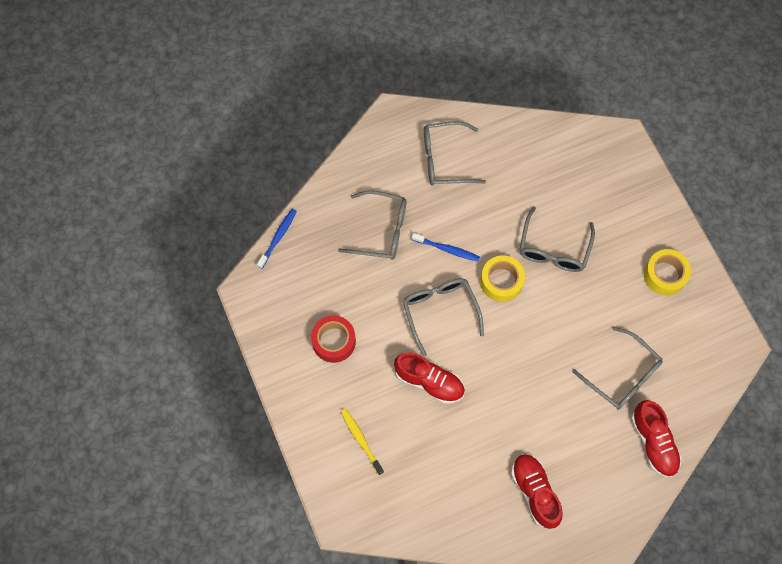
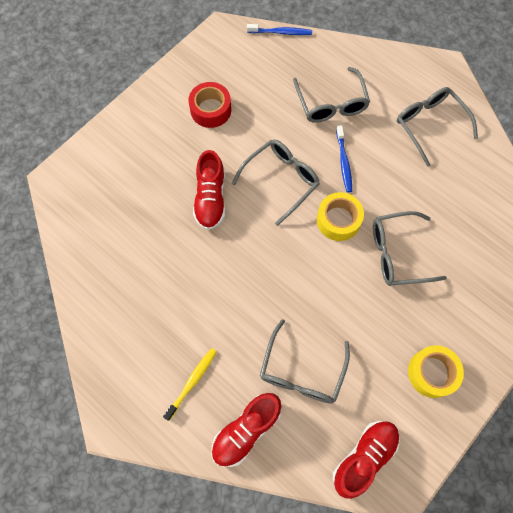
camera: 65 degrees right, 0 degrees up
(361, 440) = (132, 166): yellow toothbrush -> yellow toothbrush (192, 382)
(535, 492) = (146, 333): red shoe -> red shoe (364, 457)

